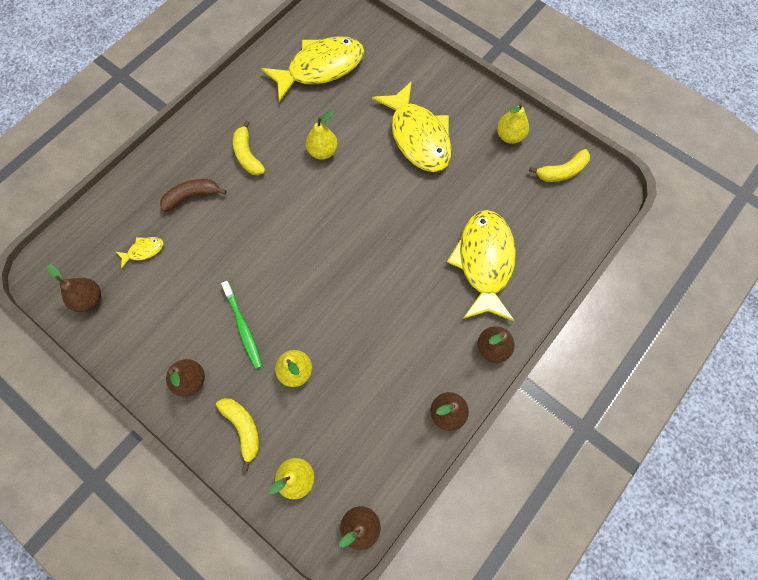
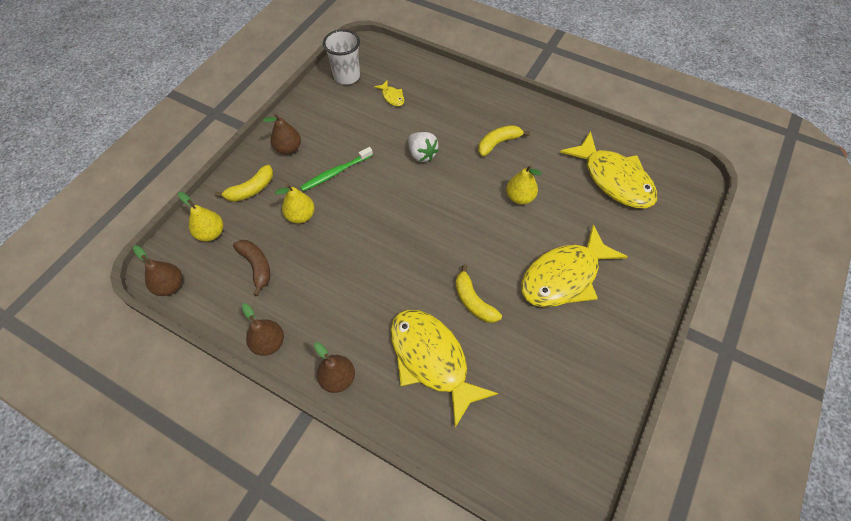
camera: 80 degrees right, 10 degrees down
(89, 299) = (347, 76): brown pear -> white cup
(192, 196) = (447, 115): brown banana -> brown banana (256, 266)
(242, 232) = (422, 154): none -> white strawberry
(484, 262) = (432, 360): yellow fish -> yellow fish turned 120 degrees counterclockwise
(509, 136) = (597, 371): yellow pear -> none
(562, 171) = (568, 437): yellow banana -> yellow banana (473, 301)

